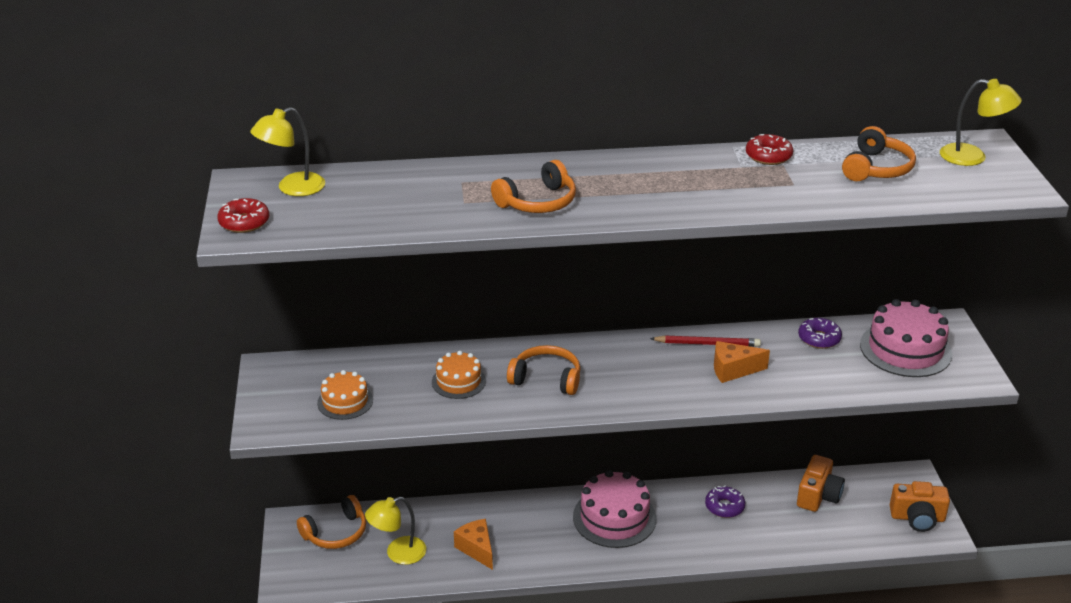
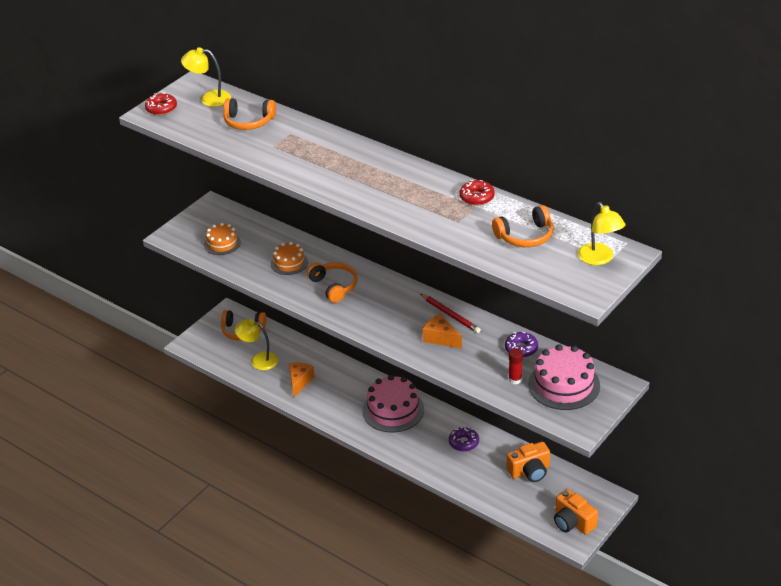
camera: 45 degrees right, 5 degrees up
(538, 202) = (308, 164): orange headphones -> orange headphones (248, 121)
(859, 369) = (515, 379): none -> red glue stick

